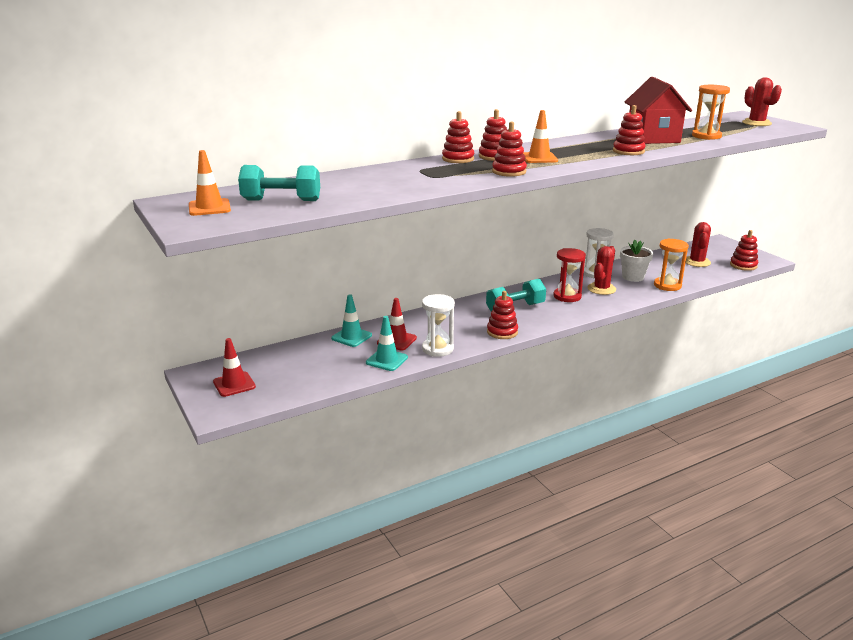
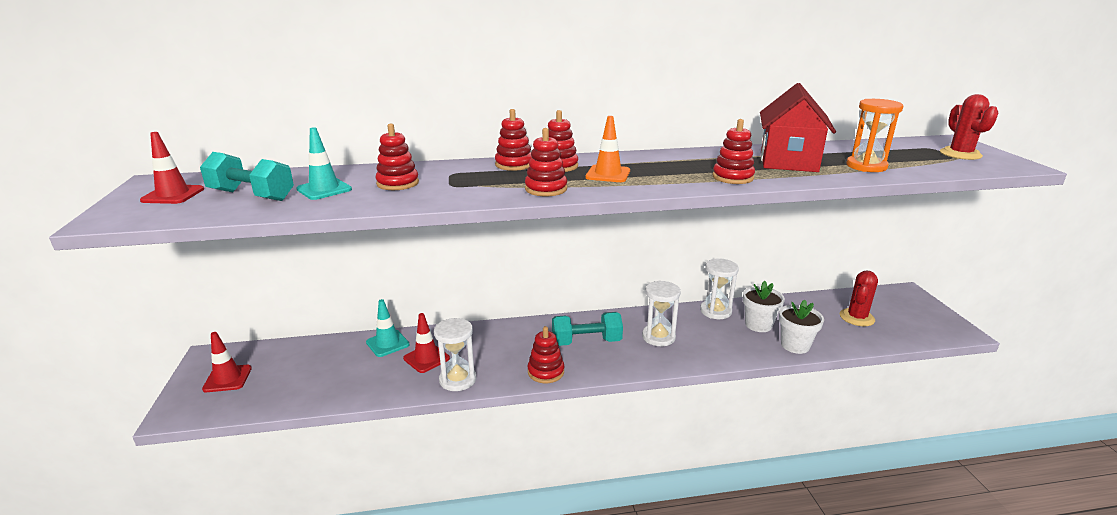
camera: 20 degrees right, 0 degrees up
(209, 208) = (173, 195): orange traffic cone -> red traffic cone
(386, 360) = (393, 382): turquoise traffic cone -> turquoise traffic cone (324, 189)
(567, 296) = (658, 337): red hourglass -> white hourglass
(601, 289) = (707, 334): red cactus -> none
(667, 285) = (795, 345): orange hourglass -> white flower pot
(743, 265) = (919, 334): red stacking toy -> red stacking toy (398, 183)

